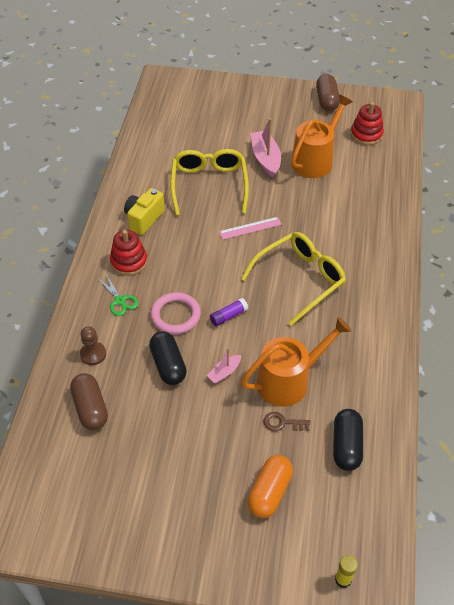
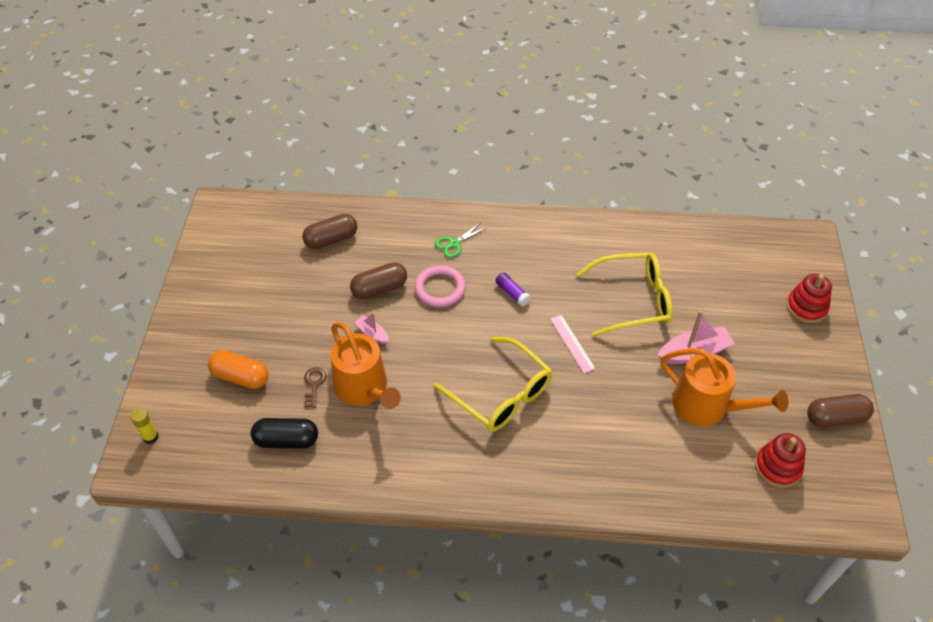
camera: 85 degrees right, 0 degrees up
(93, 354) = (389, 233): brown pawn -> none
(129, 262) = (505, 244): red stacking toy -> red stacking toy (806, 307)
(144, 219) = (567, 249): yellow camera -> none
(168, 365) = (379, 289): black capsule -> brown capsule
(228, 316) = (443, 332): purple glue stick -> purple glue stick (512, 293)

